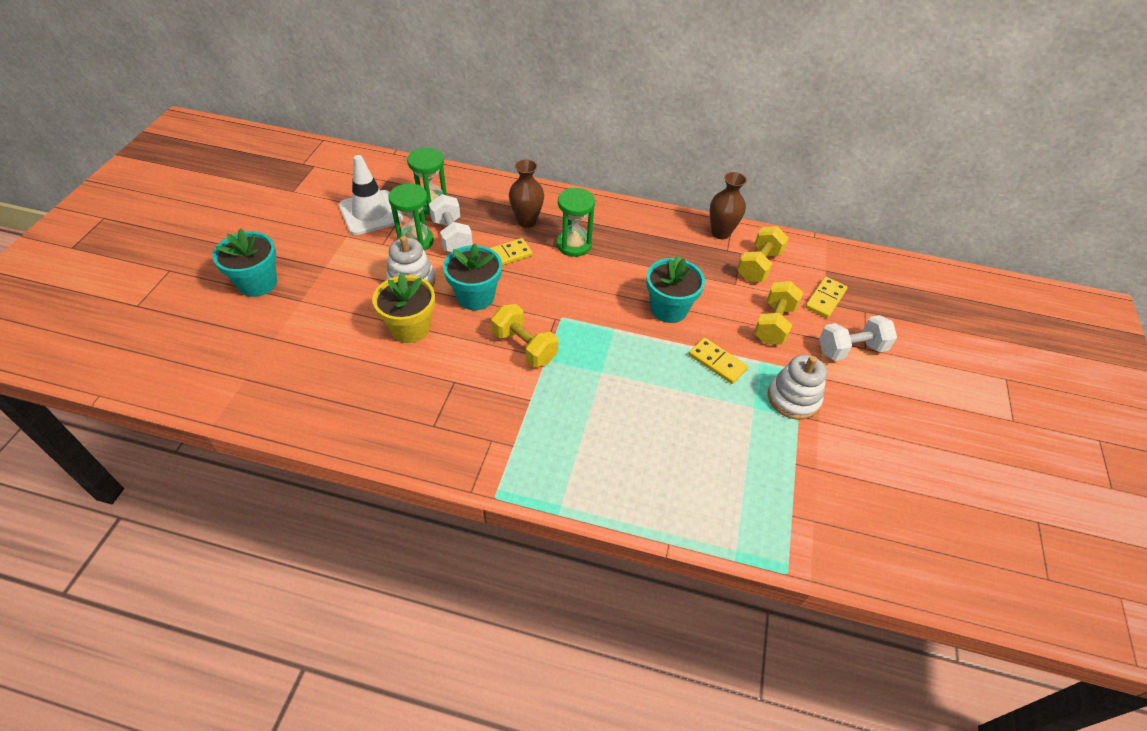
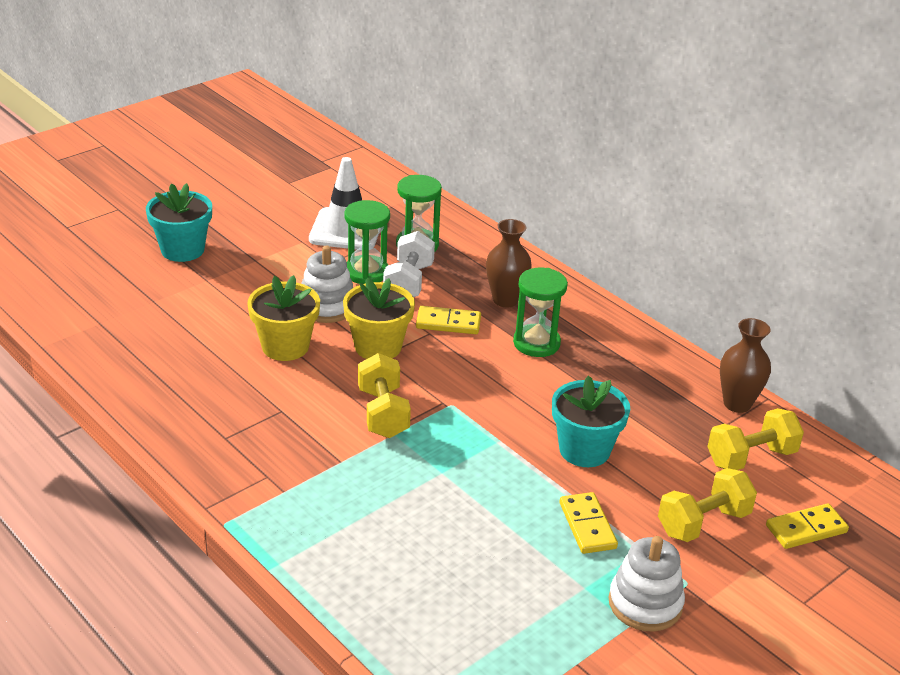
camera: 35 degrees right, 15 degrees down
(475, 296) = (378, 347): turquoise flower pot -> yellow flower pot
(851, 349) = (781, 594): white dumbbell -> none

